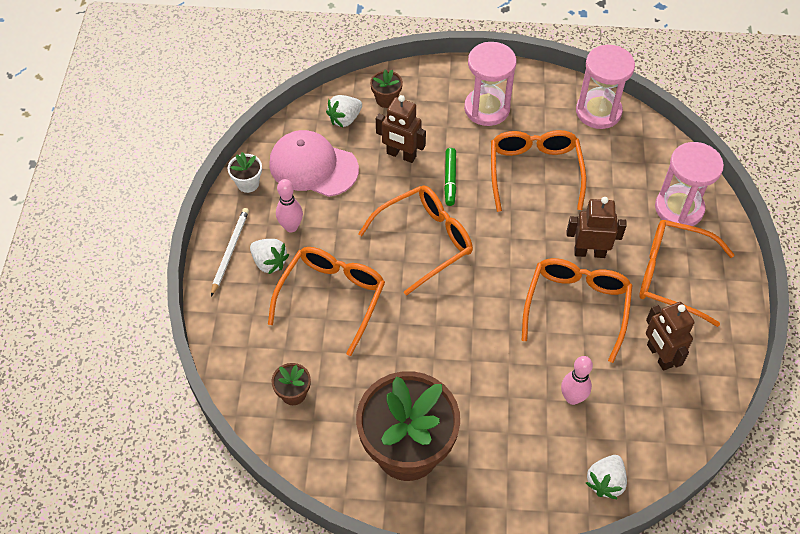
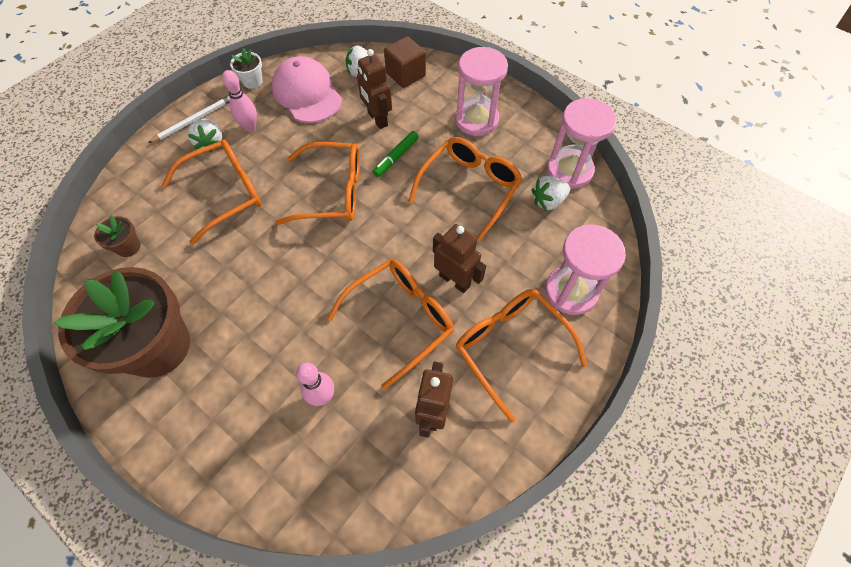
camera: 35 degrees right, 5 degrees up
(386, 99) = (405, 74): brown flower pot -> brown cube
(605, 482) = (278, 494): white strawberry -> white strawberry (548, 201)

